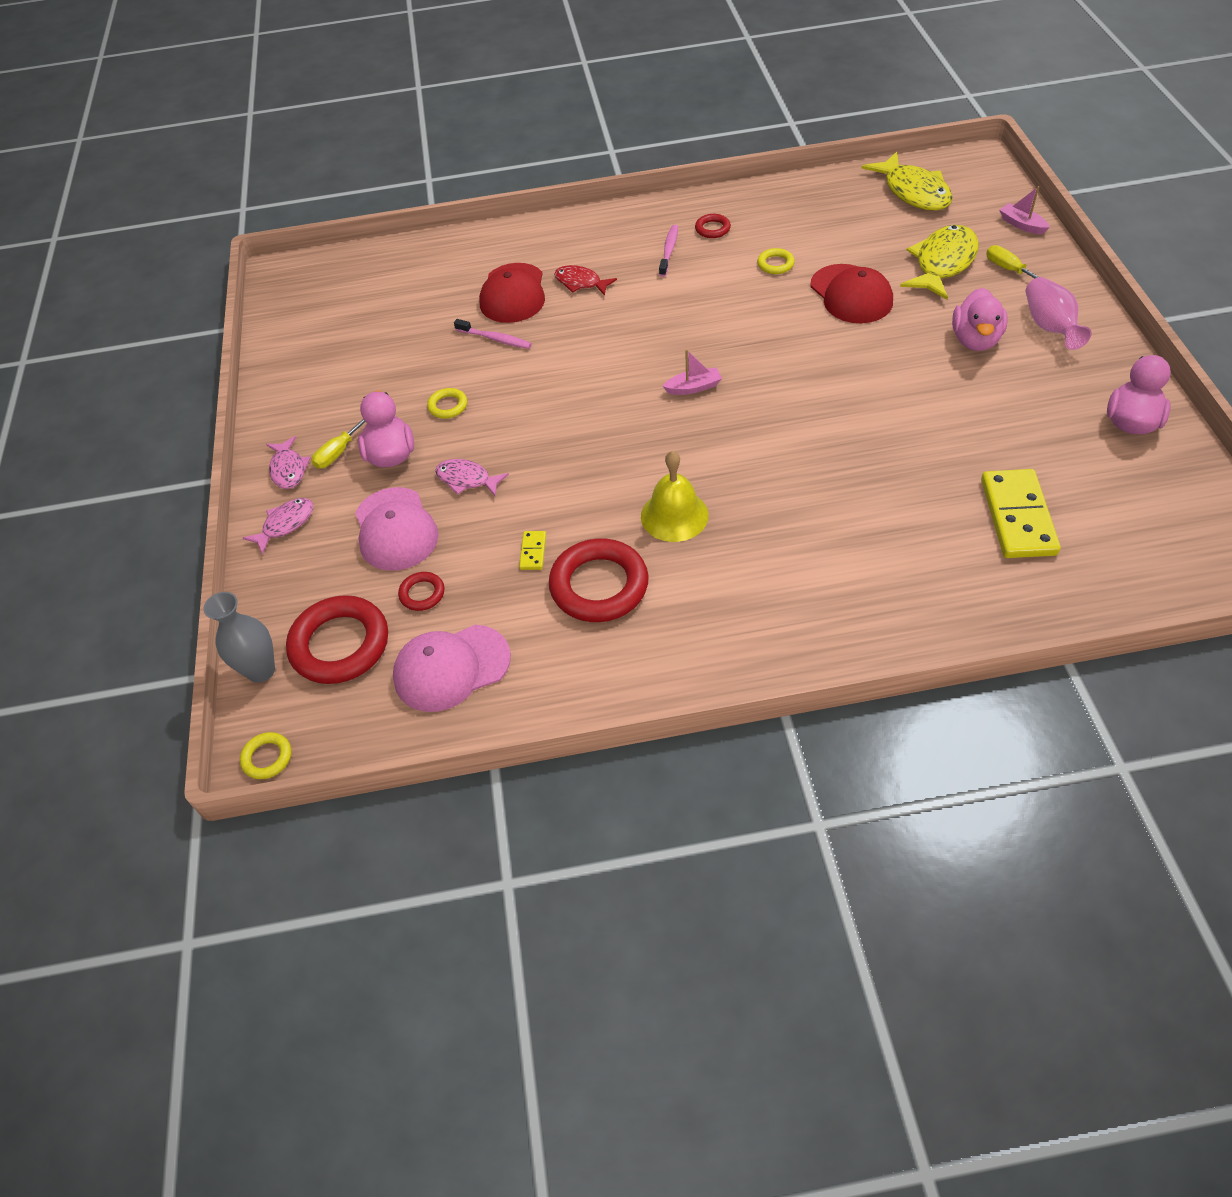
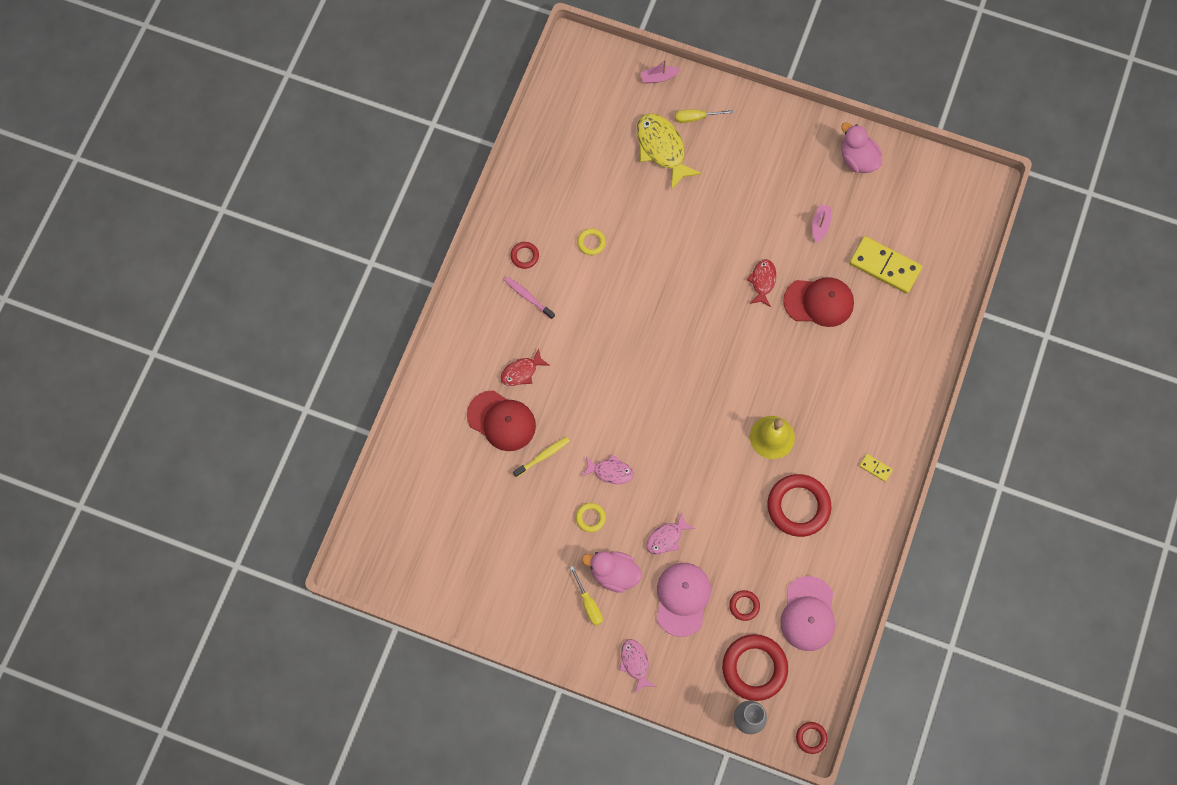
camera: 65 degrees left, 20 degrees up
(267, 758) = (811, 738): yellow ring -> red ring
(288, 469) = (584, 643): pink fish -> pink fish (610, 471)
(395, 529) = (682, 599): pink cap -> pink cap turned 90 degrees counterclockwise
(495, 339) = (543, 456): pink toothbrush -> yellow toothbrush
(533, 552) = (750, 529): yellow domino -> yellow domino (875, 468)
(693, 387) = (674, 364): pink boat -> pink boat (820, 225)
(851, 294) = (653, 220): red cap -> red cap (819, 302)
(872, 413) = (762, 281): none -> red fish
(913, 192) = (578, 111): yellow fish -> none
(975, 340) = (742, 184): pink duck -> none
(1049, 326) = (758, 137): pink vase -> none

